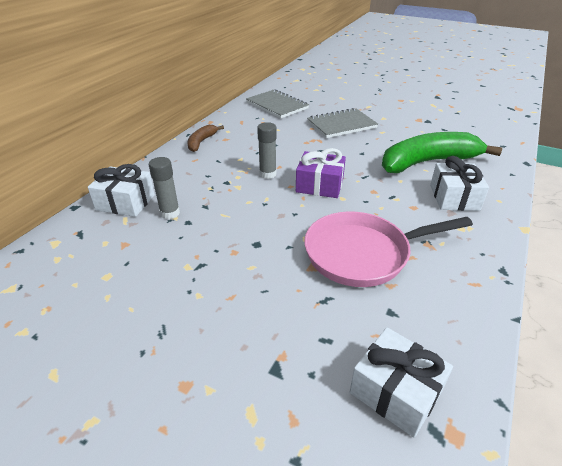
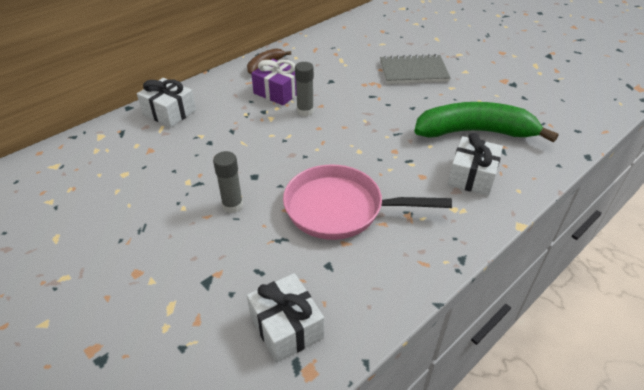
camera: 20 degrees right, 5 degrees up
(170, 213) = (199, 131): grey glue stick -> grey glue stick (232, 205)
(277, 105) = (362, 36): grey notebook -> none
(319, 185) = (346, 133): purple gift -> purple gift (278, 92)

